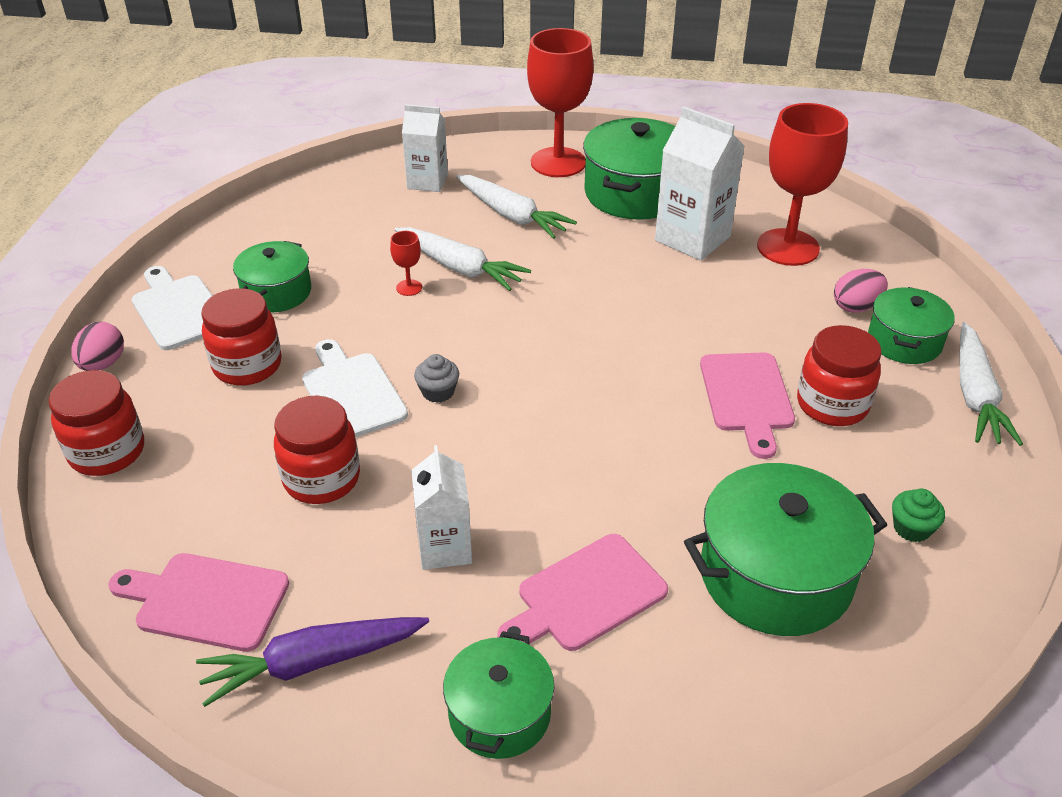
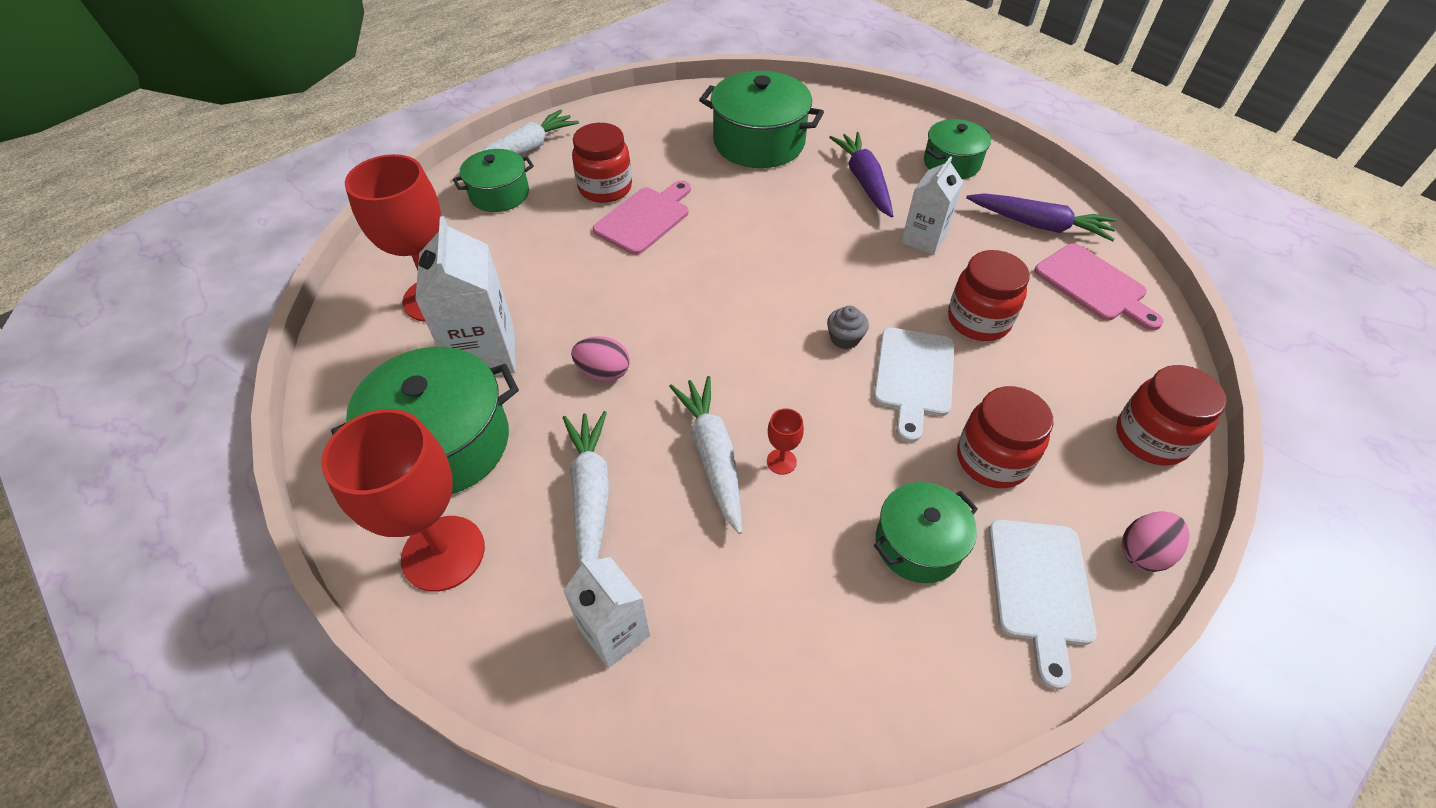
camera: 140 degrees left, 10 degrees up
(586, 595) = (864, 181): pink cutting board -> purple carrot
(856, 307) = (482, 229): pink egg -> pink egg (603, 372)
(911, 528) = (666, 125): green cupcake -> none

